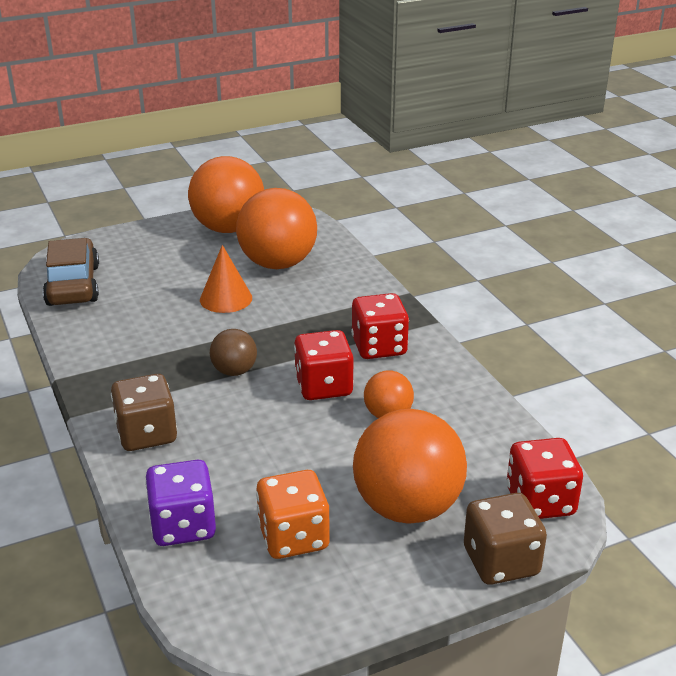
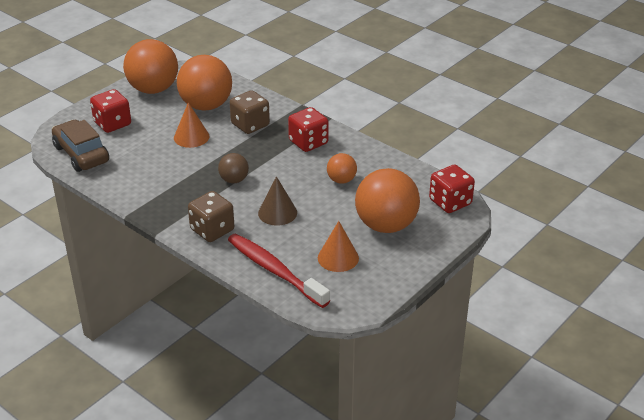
camera: 25 degrees left, 5 degrees up
(183, 526) = (274, 270): purple dice -> red toothbrush
(257, 436) = (277, 213): none -> brown cone
(293, 537) = (338, 258): orange dice -> orange cone
(323, 386) = (293, 174): red dice -> red dice (112, 124)
(501, 562) = (449, 237): brown dice -> brown dice (250, 125)

